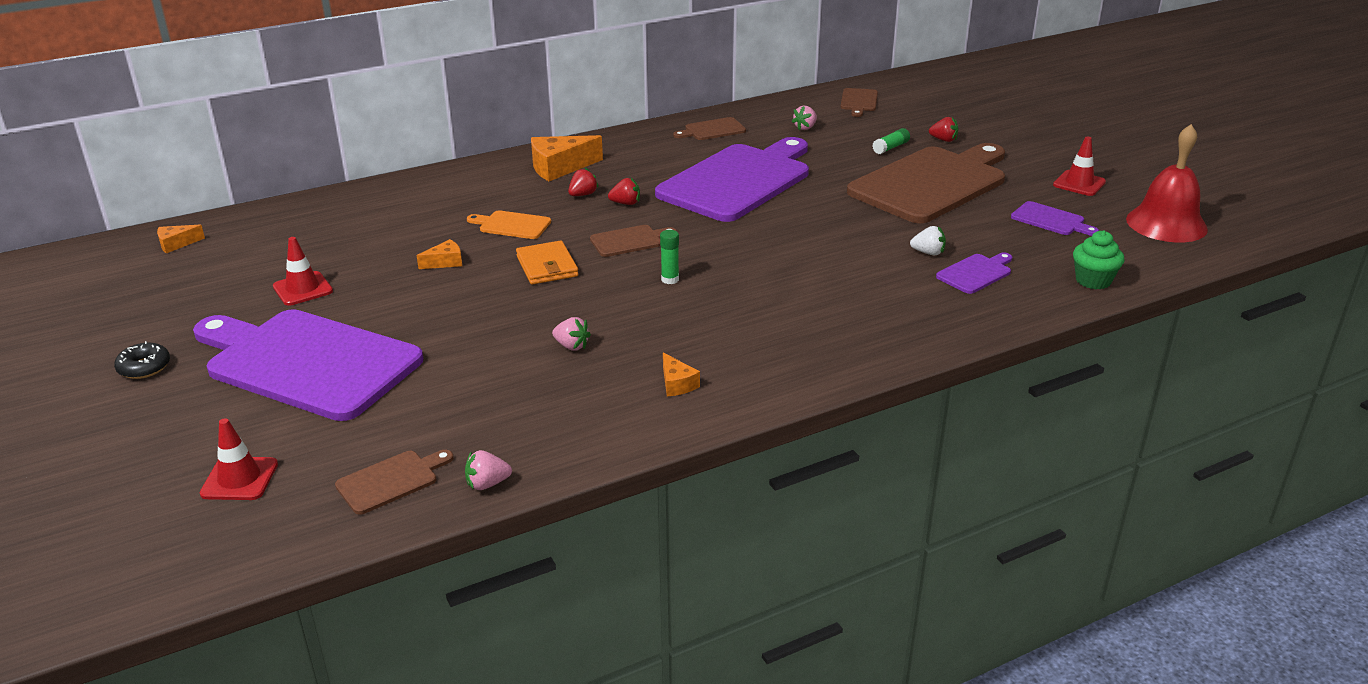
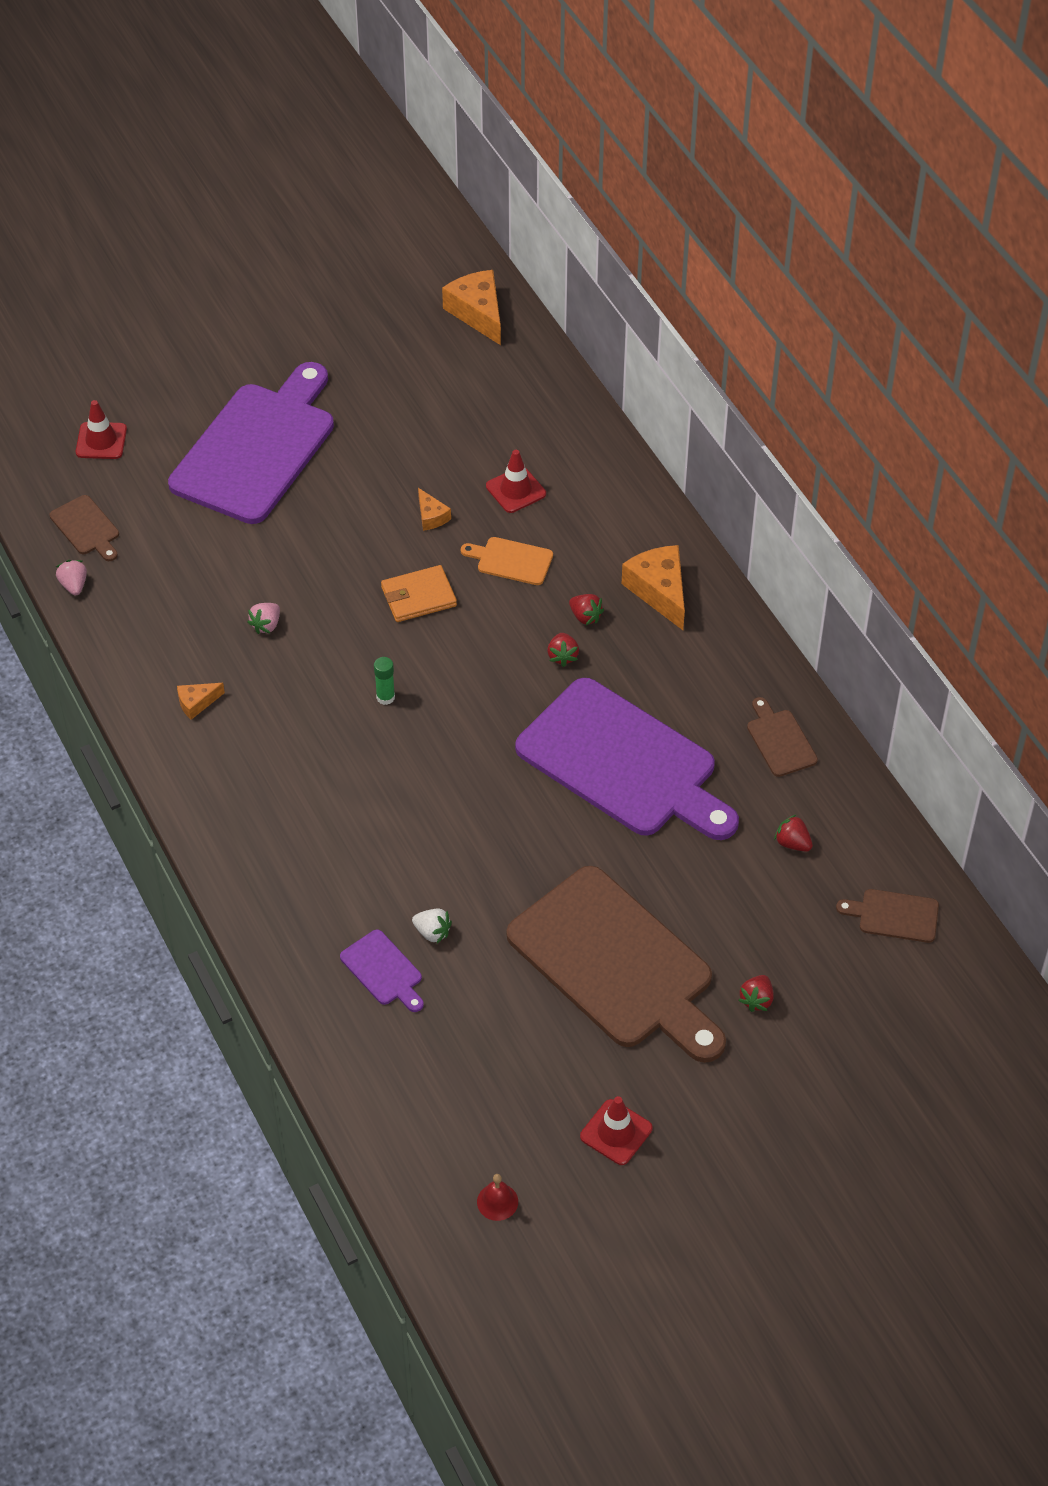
camera: 90 degrees right, 20 degrees up
(144, 367) = (259, 349): black donut -> none
(176, 244) = (477, 313): orange cheese -> orange cheese, size x1.90
(303, 289) = (384, 421): red traffic cone -> red traffic cone (516, 490)
(512, 225) = (511, 561): orange cutting board -> orange cutting board turned 90 degrees counterclockwise
(629, 241) = (471, 662): brown cutting board -> none
(805, 128) = (792, 843): pink strawberry -> red strawberry
(890, 148) = (728, 934): green glue stick -> none
(928, 253) = (432, 932): white strawberry -> white strawberry turned 75 degrees counterclockwise
(1051, 220) = (511, 1074): purple cutting board -> none
(1093, 281) = (360, 1082): green cupcake -> none
(1166, 224) = (497, 1201): red bell -> red bell, size x0.42

